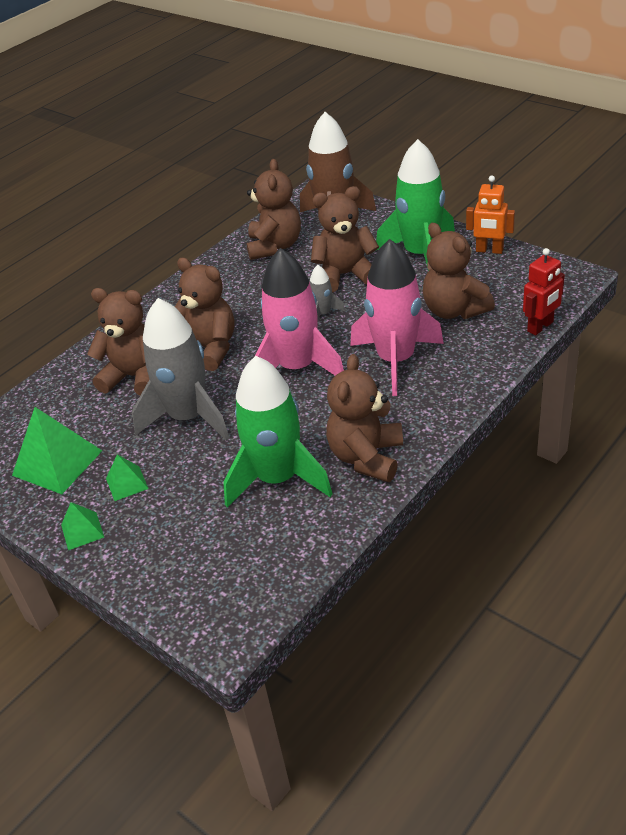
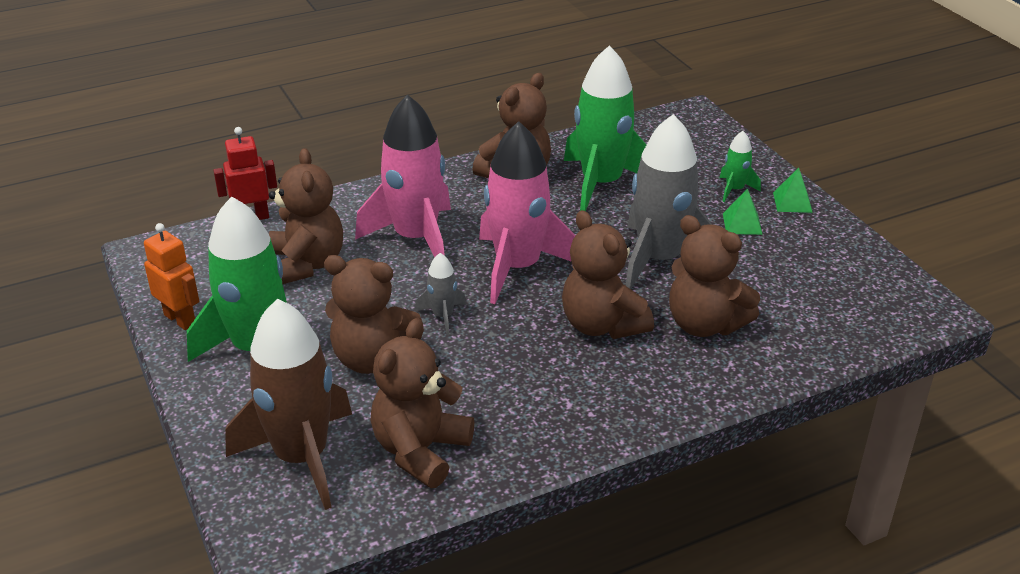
camera: 160 degrees left, 5 degrees down
(57, 463) = (812, 264): green pyramid -> none
(144, 524) = (734, 190): none -> green rocket

